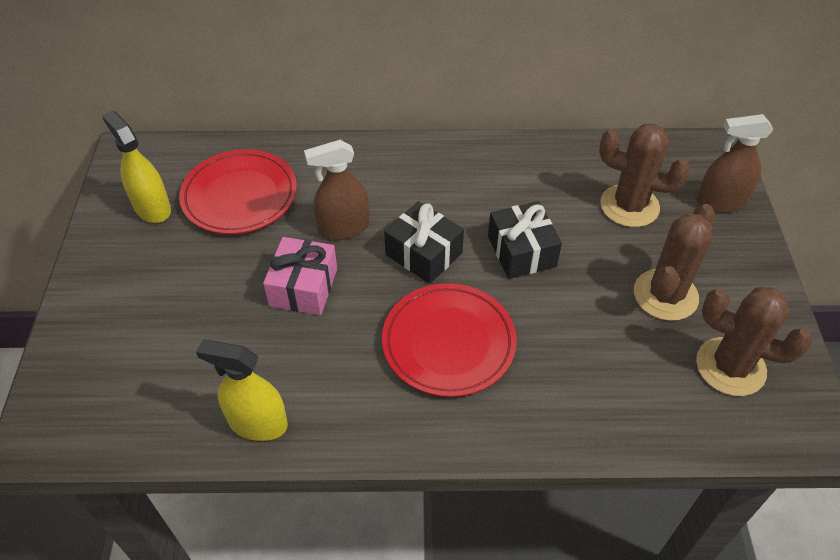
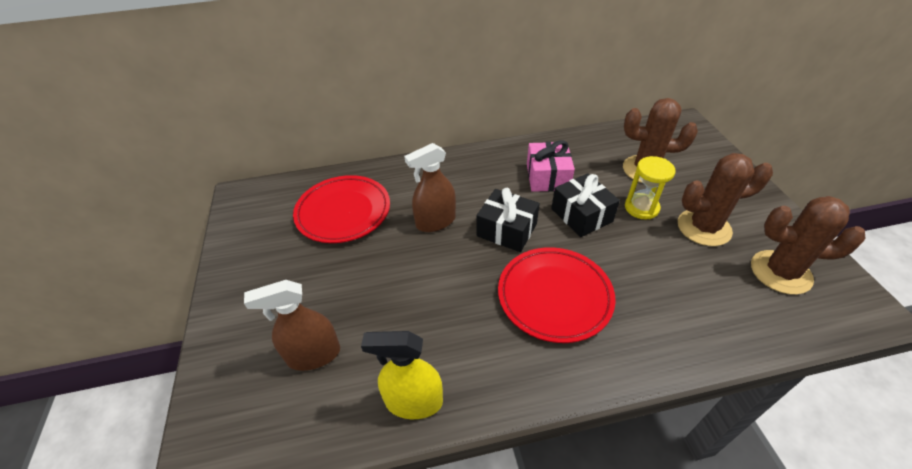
camera: 10 degrees left, 5 degrees down
(152, 208) = (271, 233): yellow spray bottle -> none
(303, 287) = (418, 274): pink gift -> pink gift (547, 177)
(600, 256) = (641, 208): none -> yellow hourglass
(665, 295) = (703, 227): brown cactus -> brown cactus turned 60 degrees clockwise
(721, 202) = (708, 156): brown spray bottle -> brown spray bottle (313, 355)

